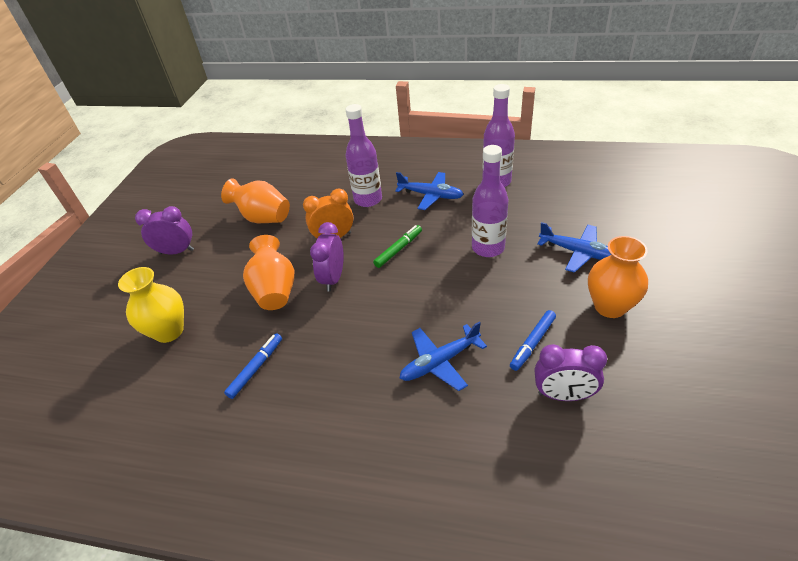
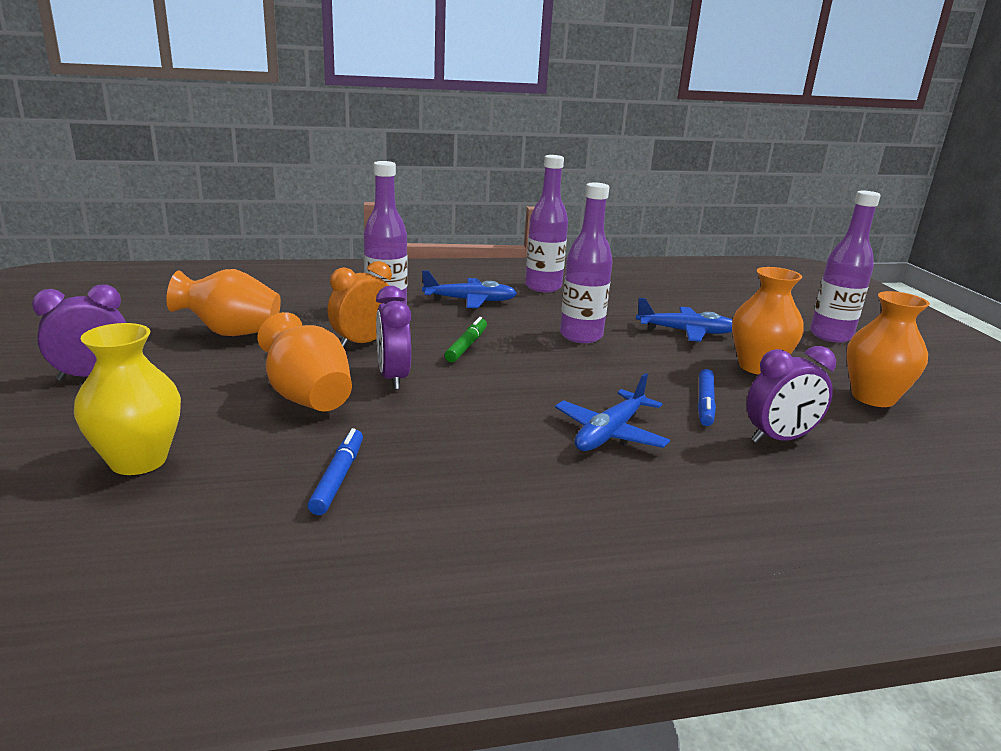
camera: 30 degrees left, 20 degrees down
(688, 363) = (873, 398): none -> orange vase
(713, 274) = (830, 336): none -> purple bottle

